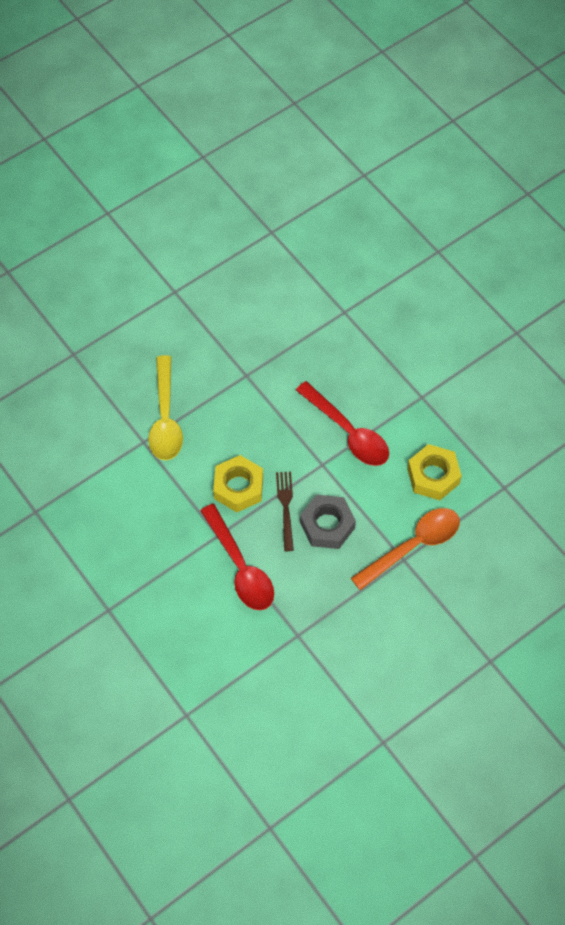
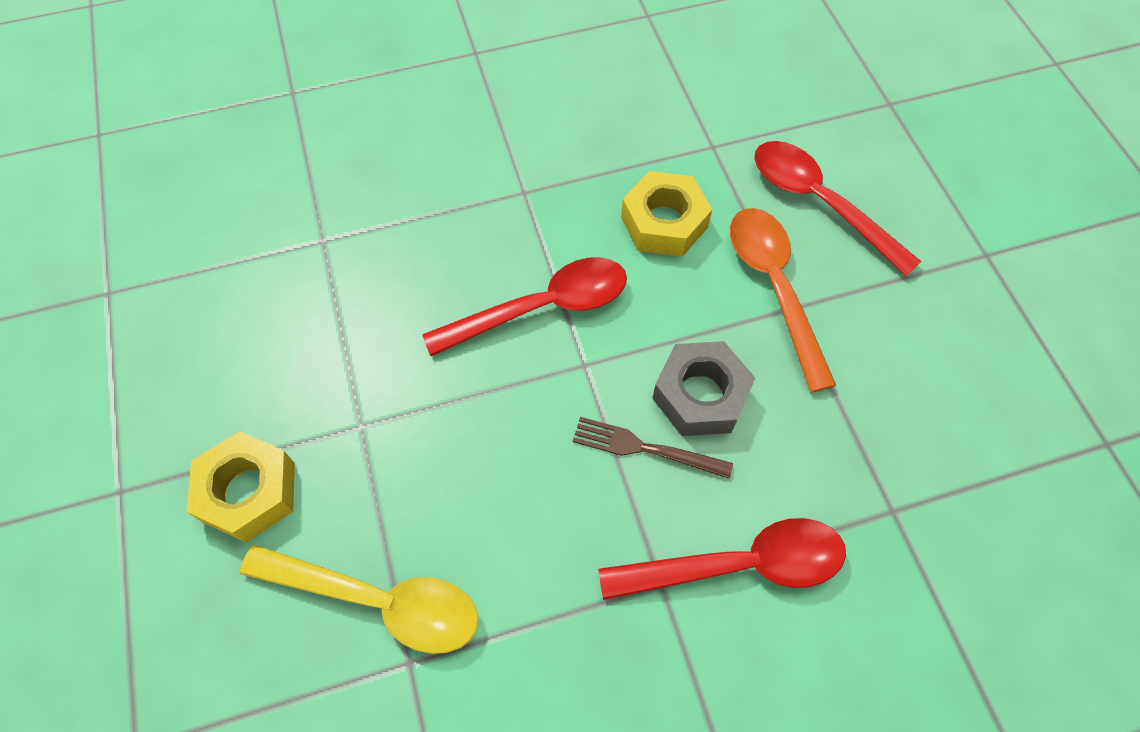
camera: 70 degrees left, 0 degrees up
(238, 487) = (578, 514): yellow nut -> yellow nut (249, 492)
(487, 557) = (819, 203): none -> red spoon

